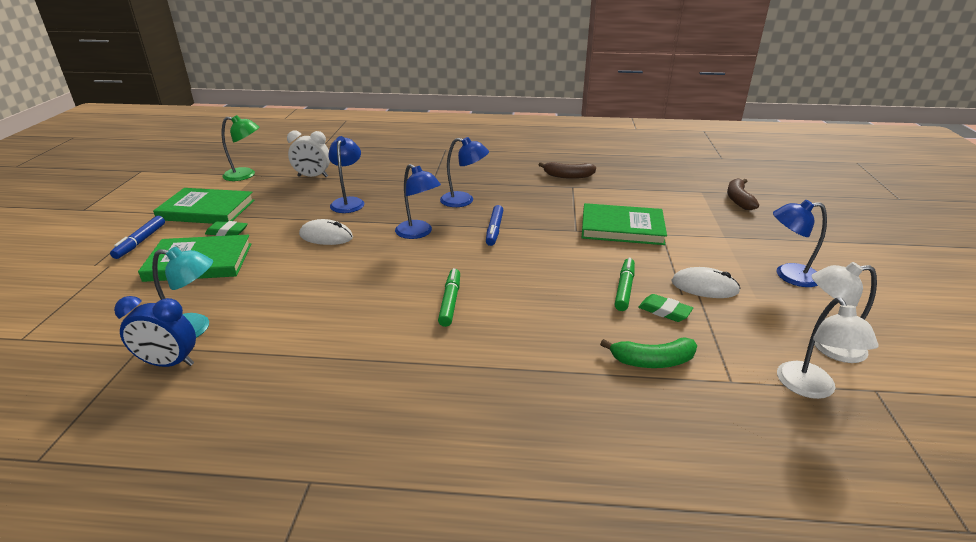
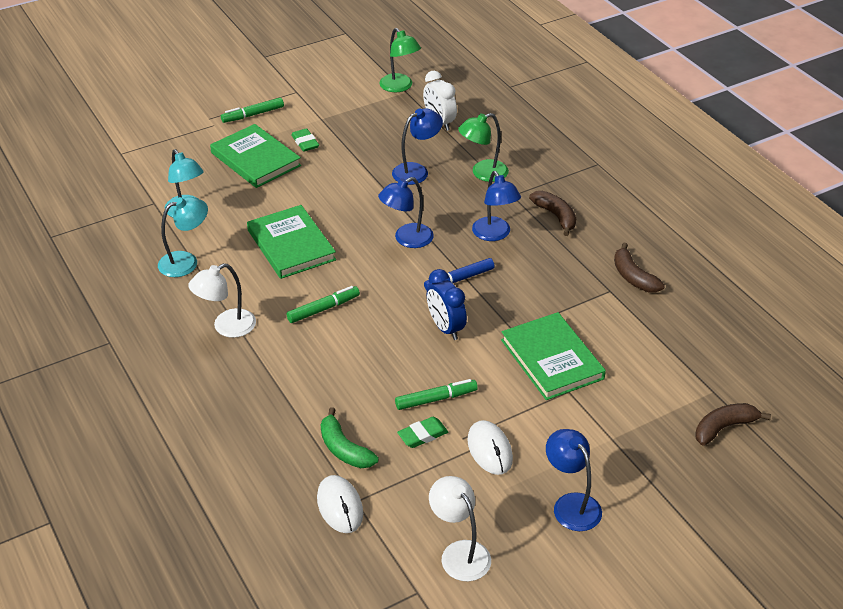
camera: 55 degrees right, 10 degrees up
(140, 242) = (253, 115): blue marker -> green marker
(169, 363) = (150, 225): blue clock -> blue clock (445, 328)
(206, 210) = (324, 110): green book -> green book (291, 245)
(266, 359) = (186, 261): none -> turquoise lamp
(326, 236) = (350, 194): white mouse -> white mouse (340, 506)
(393, 182) = (483, 173): none -> green lamp
(418, 233) = (406, 239): blue lamp -> blue lamp turned 45 degrees clockwise
(476, 176) = (556, 216): none -> brown banana
(664, 311) = (422, 435): green eraser -> green eraser turned 60 degrees clockwise
(810, 388) = (385, 550): white lamp -> white lamp (226, 327)

